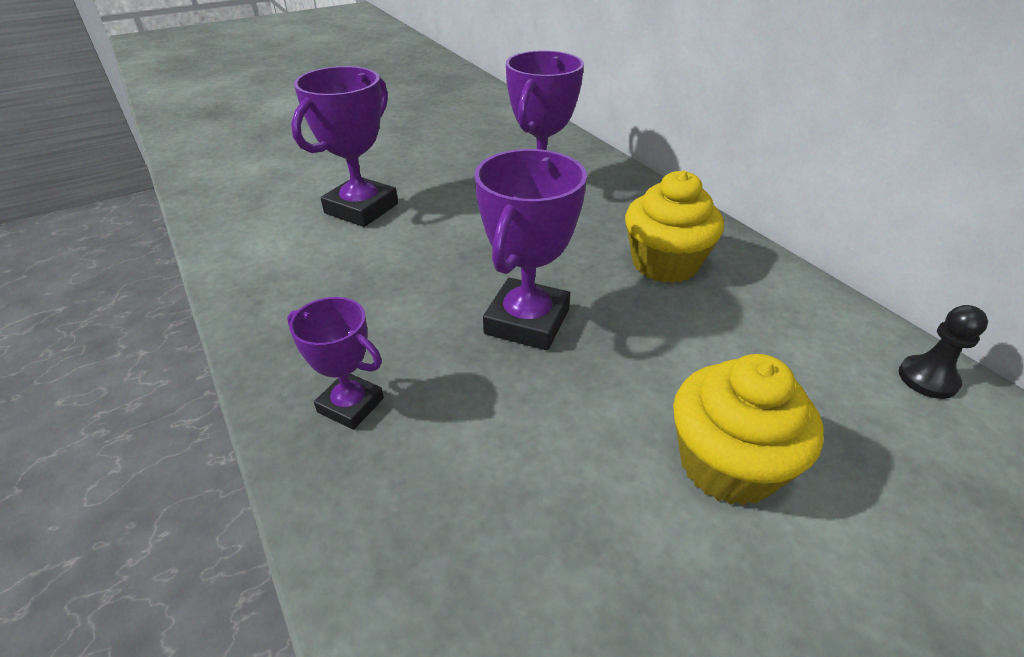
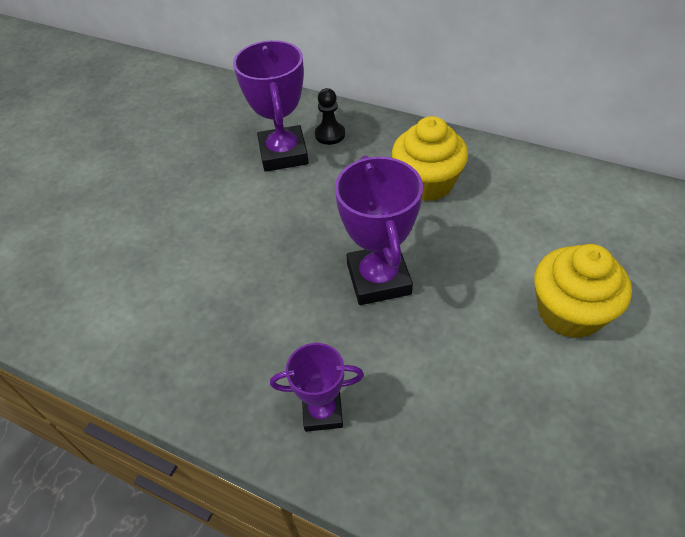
camera: 30 degrees left, 10 degrees up
(361, 208) = (157, 245): purple trophy -> none
(927, 379) = (624, 195): black pawn -> black pawn (330, 134)

